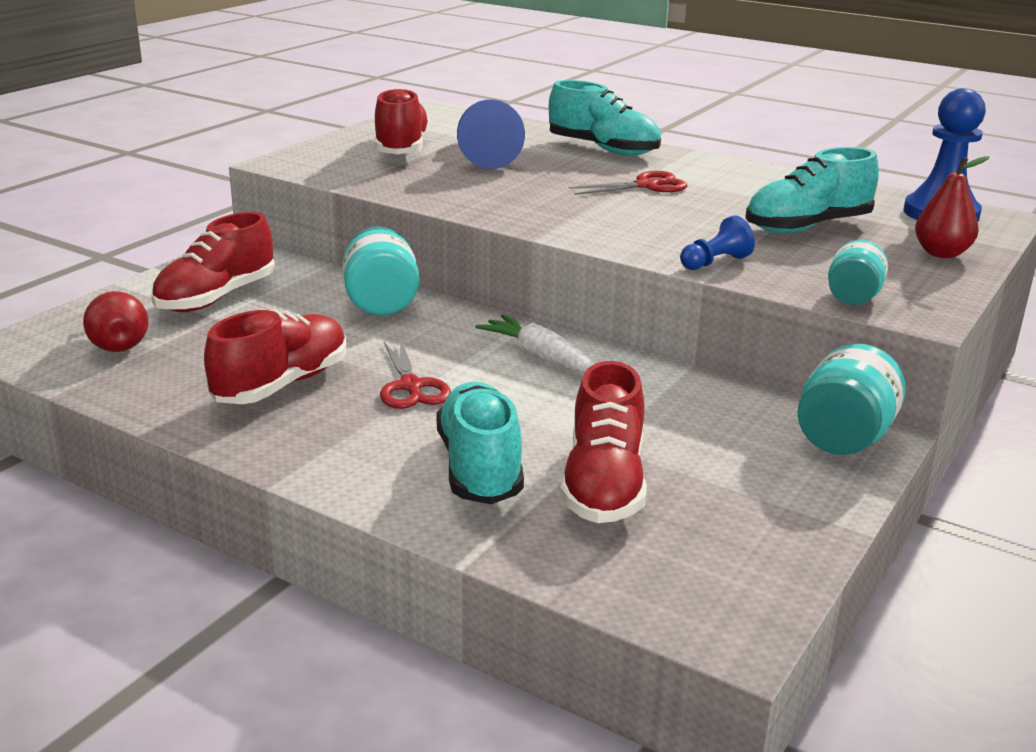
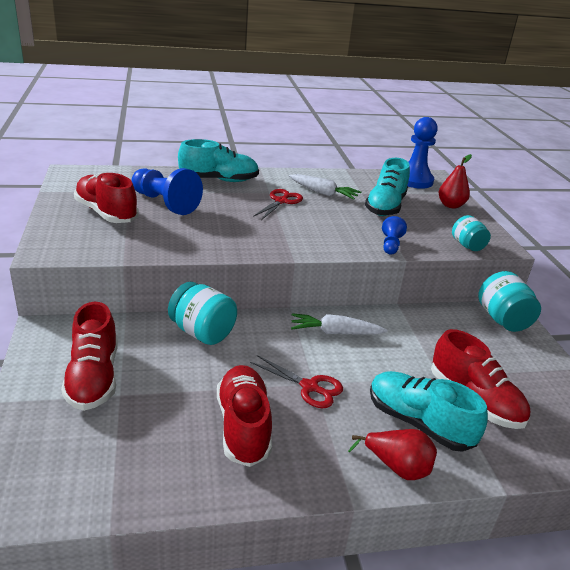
camera: 45 degrees left, 5 degrees up
(118, 344) = (86, 455): red pear -> red pear (397, 467)
(733, 192) = (323, 193): none -> white carrot

